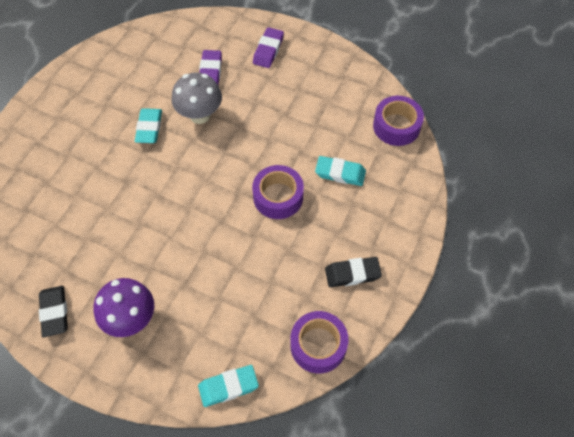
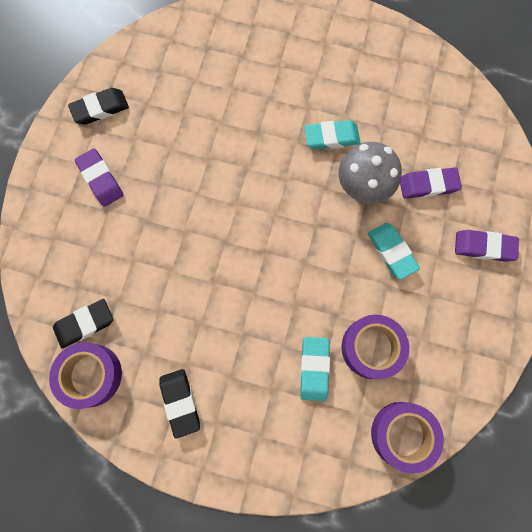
camera: 80 degrees right, 15 degrees up
(131, 319) = (101, 179): purple mushroom -> purple eraser
(228, 387) = (39, 289): turquoise eraser -> turquoise eraser (391, 252)
(270, 346) = (85, 324): none -> black eraser
(278, 197) = (267, 299): purple tape -> purple tape (371, 347)

